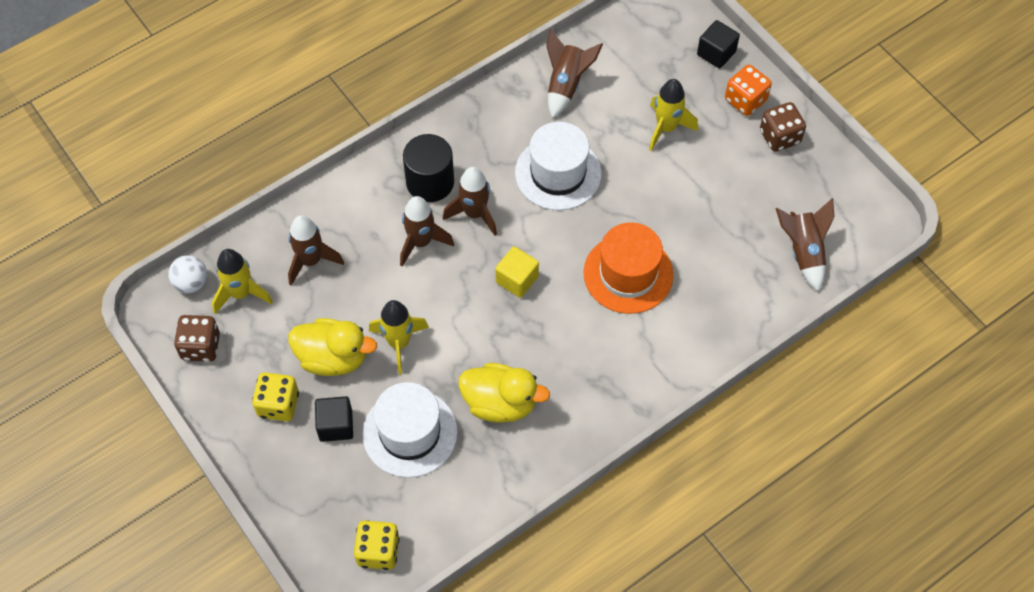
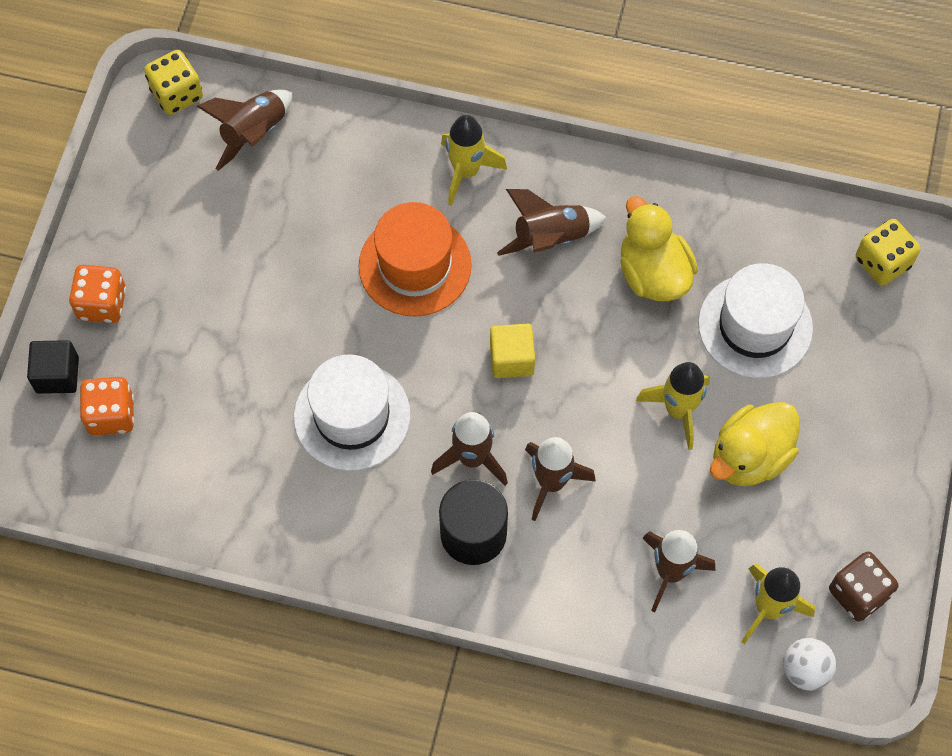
camera: 130 degrees left, 5 degrees up
(278, 404) = (841, 465): yellow dice -> yellow dice (177, 94)
(333, 358) = (750, 457): yellow duck -> yellow duck turned 105 degrees counterclockwise
(336, 425) = (810, 395): black cube -> none
(566, 85) = (227, 495): brown rocket -> brown rocket (550, 238)
(666, 128) = (204, 354): yellow rocket -> yellow rocket (466, 171)
(667, 62) = (111, 415): none -> orange dice
(779, 137) = (126, 241): brown dice -> none

